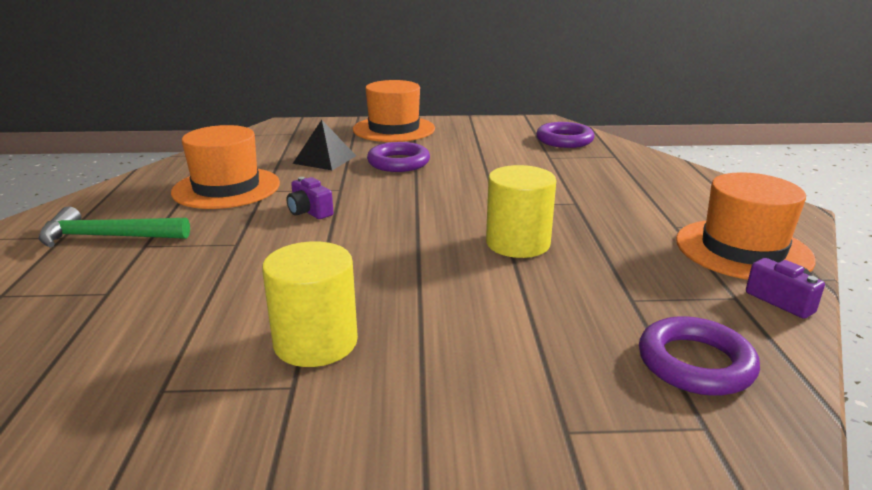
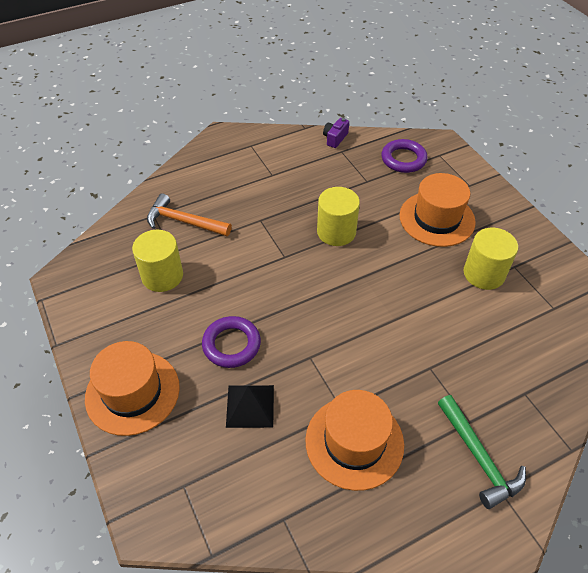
camera: 115 degrees left, 25 degrees up
(309, 212) = (360, 354): purple camera -> none
(516, 150) = (162, 276): none -> yellow cylinder
(564, 140) = (122, 252): purple ring -> none
(596, 167) = (184, 222): none -> orange hammer
(743, 250) = (288, 150): orange hat -> orange hat (437, 219)

